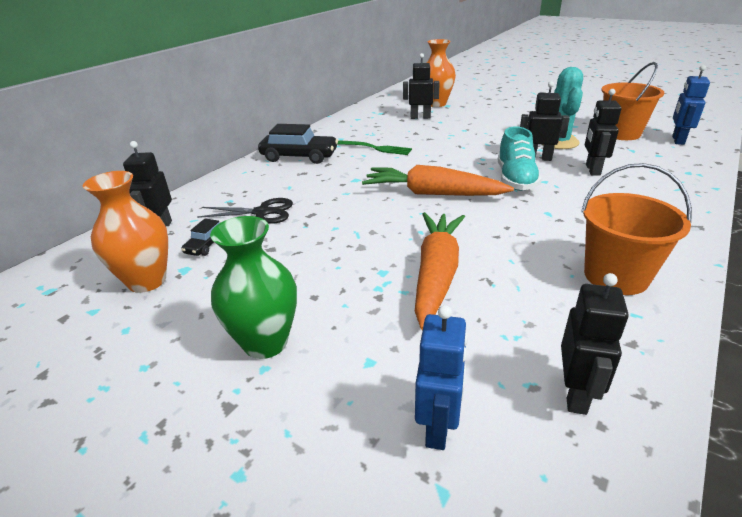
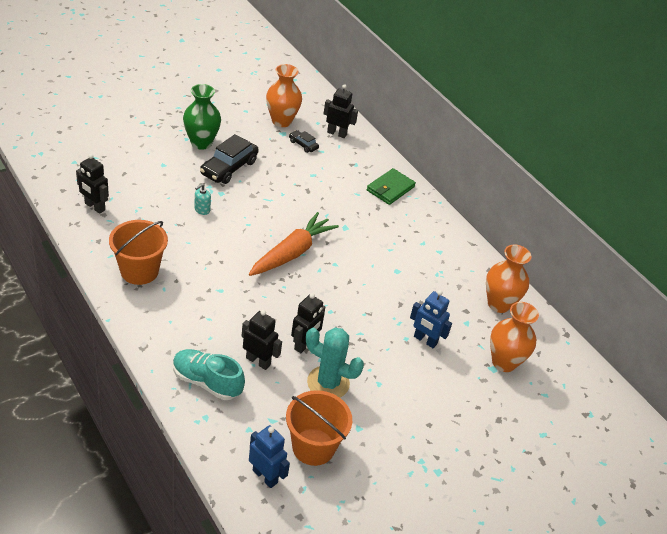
camera: 105 degrees right, 10 degrees up
(262, 212) = (327, 173): black scissors -> none
(263, 174) = (390, 189): none -> green wallet
(299, 157) = (412, 215): black car -> black car (229, 168)
(373, 148) = (401, 261): green fork -> none
(379, 113) = (499, 304): none -> orange vase
(420, 117) = (464, 327): black robot -> none
(436, 274) = (202, 210): orange carrot -> turquoise soap dispenser
(438, 427) = (117, 167): blue robot -> blue robot (425, 340)
(515, 179) = (278, 306): turquoise shoe -> turquoise shoe (207, 382)

